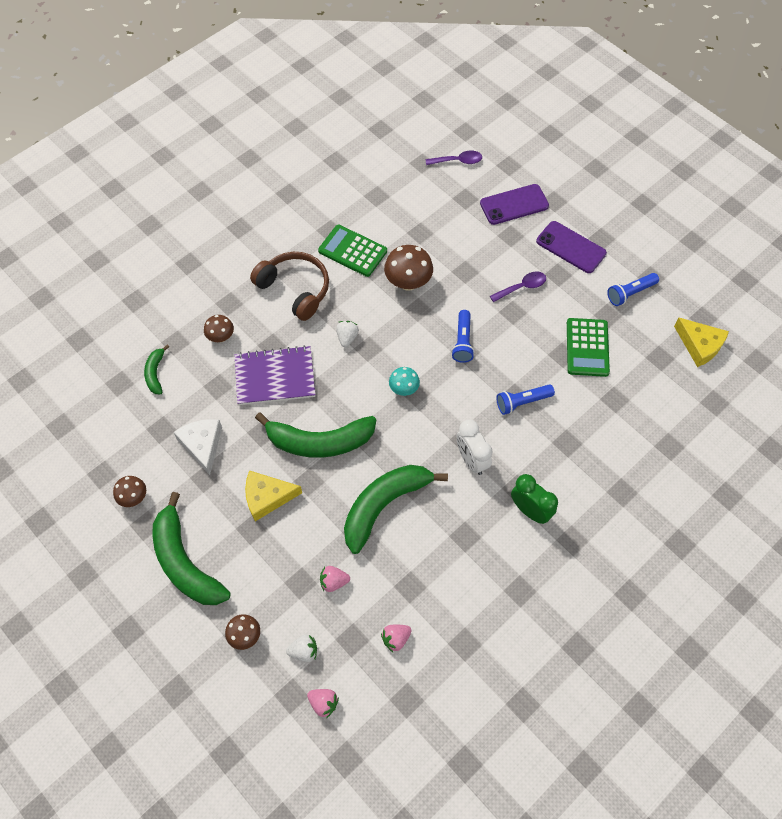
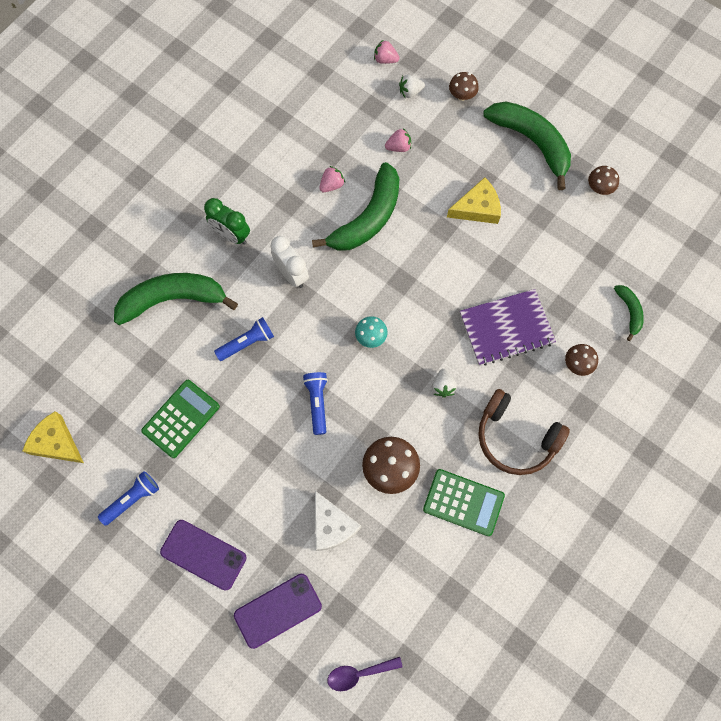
camera: 170 degrees right, 10 degrees up
(202, 445) = (554, 246): white cheese -> white cheese (332, 525)
(319, 442) = (442, 268): green banana -> green banana (172, 299)
(396, 639) = (336, 112): pink strawberry -> pink strawberry (332, 185)
(522, 287) = (258, 485): purple spoon -> none
(587, 347) = (181, 419): green calculator -> green calculator turned 45 degrees clockwise

